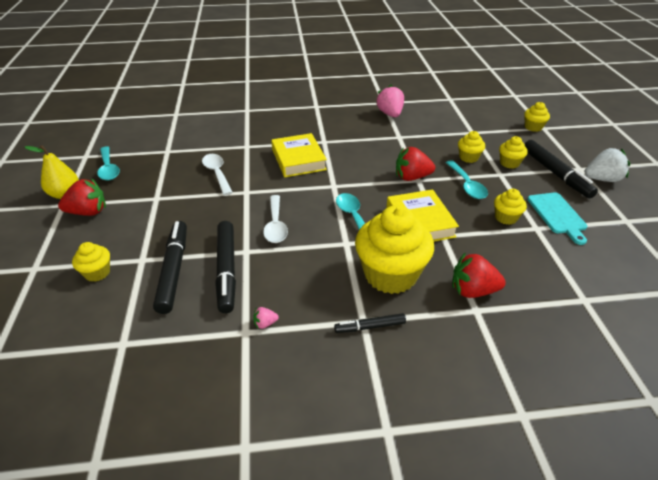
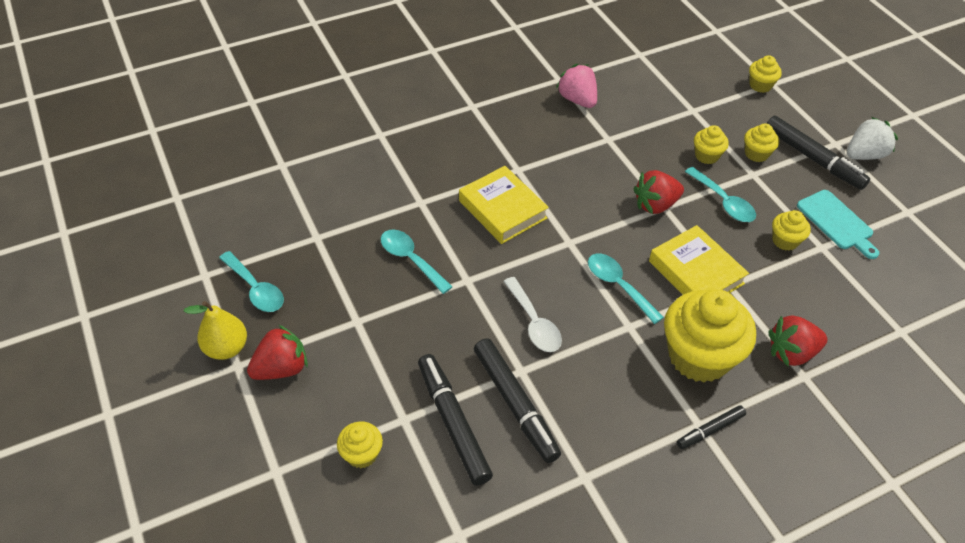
camera: 20 degrees left, 10 degrees up
(217, 173) = (410, 259): white spoon -> turquoise spoon
(265, 323) = (600, 460): pink strawberry -> none

